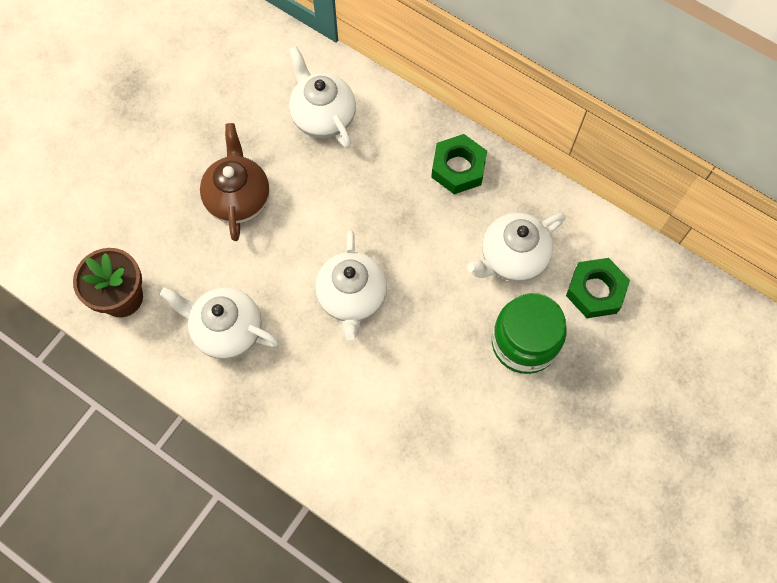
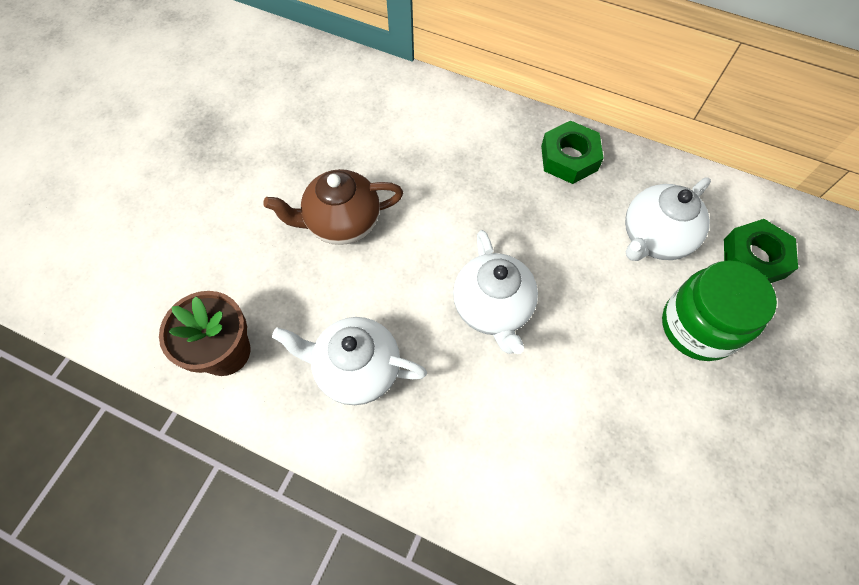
camera: 10 degrees left, 5 degrees down
(238, 198) = (342, 223): brown teapot -> brown teapot turned 90 degrees counterclockwise
(323, 116) = (415, 129): white teapot -> none

